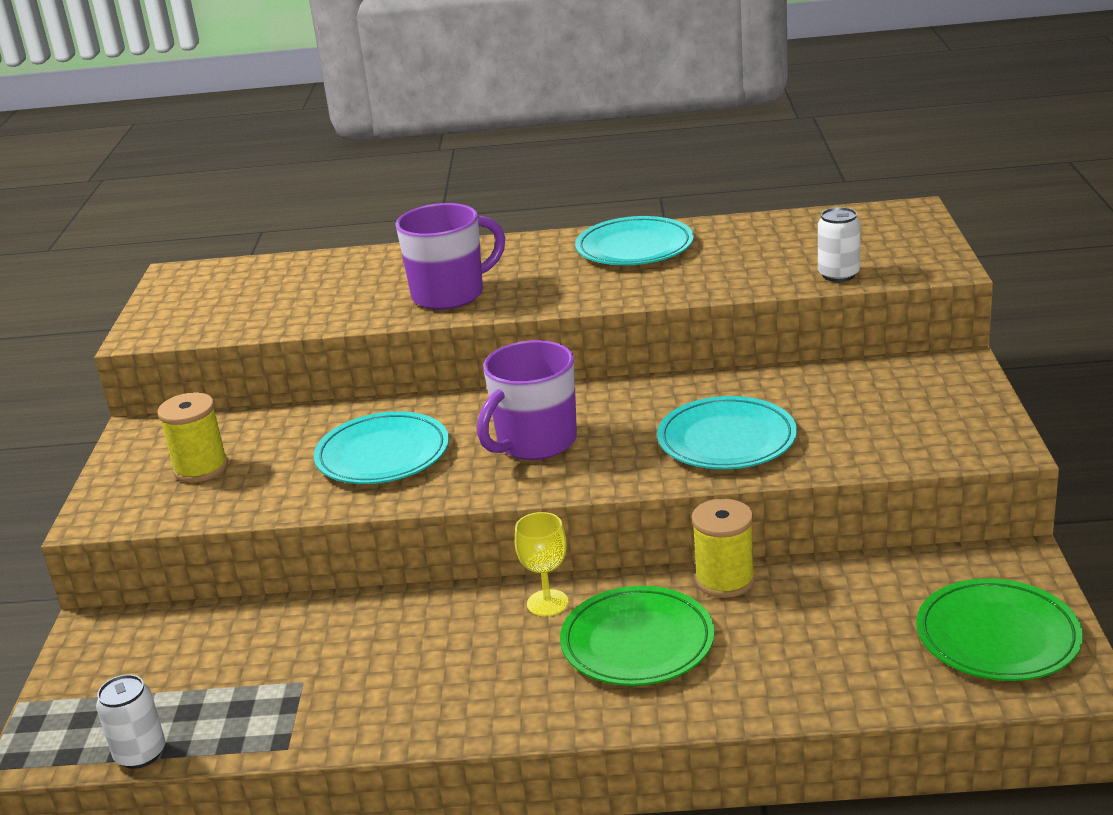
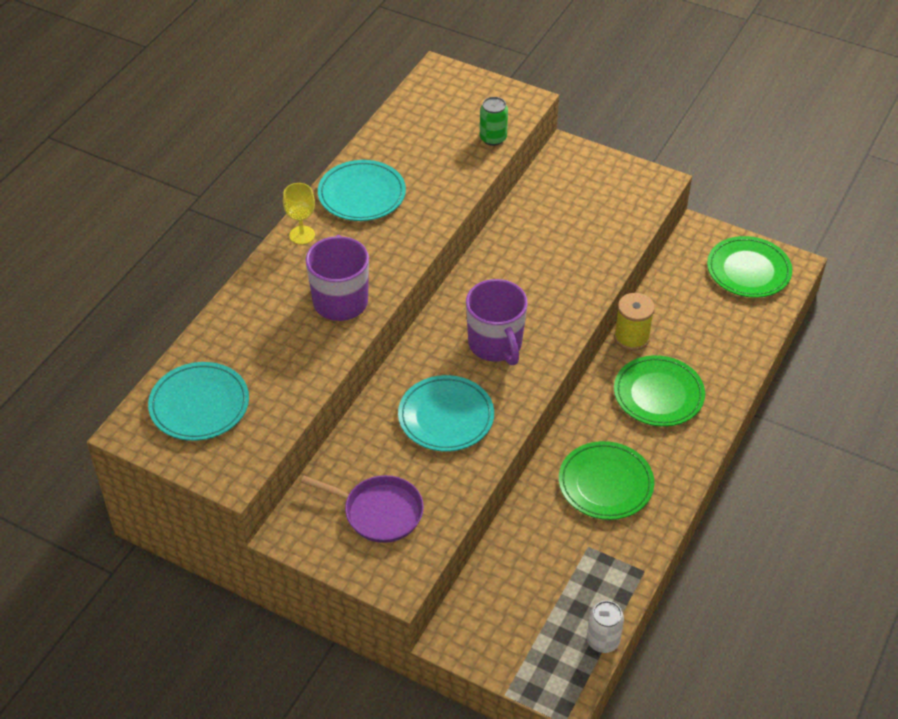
camera: 65 degrees left, 20 degrees up
(201, 468) = (379, 512): yellow spool -> purple pan
(426, 656) = (605, 483): none -> green plate
(547, 603) = (596, 415): yellow goblet -> yellow goblet (302, 235)
(726, 440) = (564, 269): turquoise plate -> turquoise plate (199, 405)
(838, 275) = (493, 138): white can -> green can

